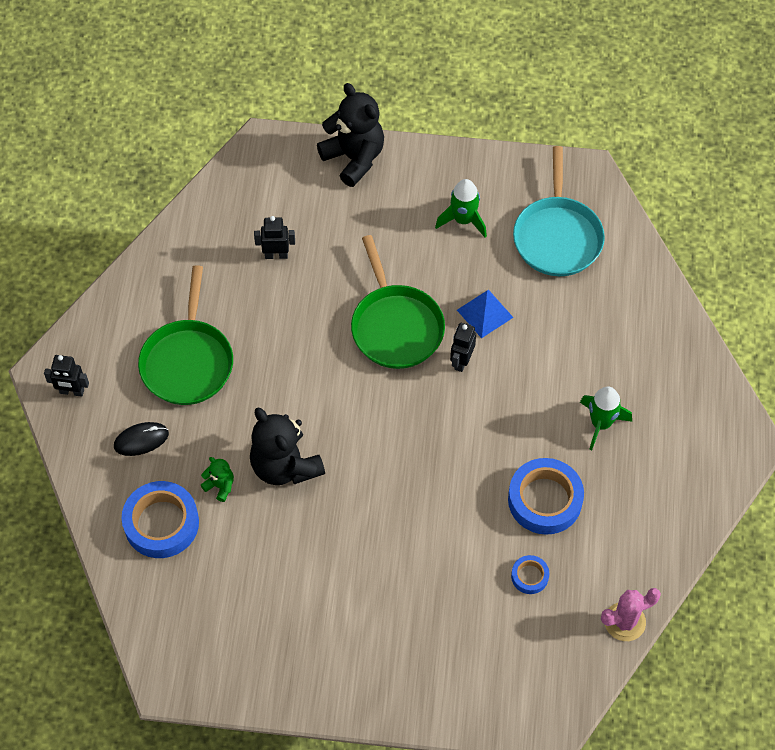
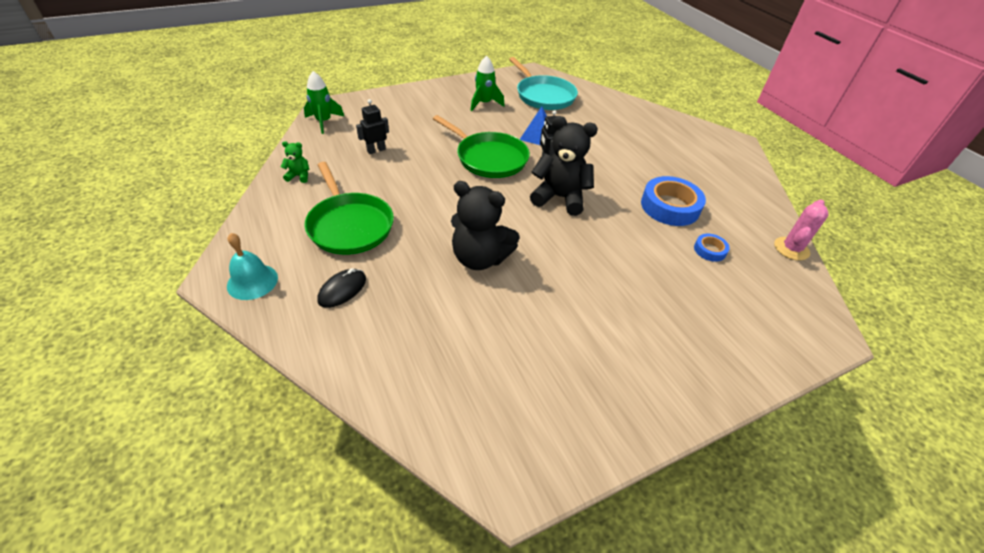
camera: 35 degrees left, 15 degrees down
(72, 391) = (252, 281): black robot -> turquoise bell
(161, 523) = (404, 343): blue tape -> none
(220, 486) = (437, 293): green teddy bear -> green teddy bear (299, 176)
(354, 158) = (393, 97): black teddy bear -> black teddy bear (560, 198)
(601, 423) = (656, 160): green rocket -> green rocket (324, 122)

